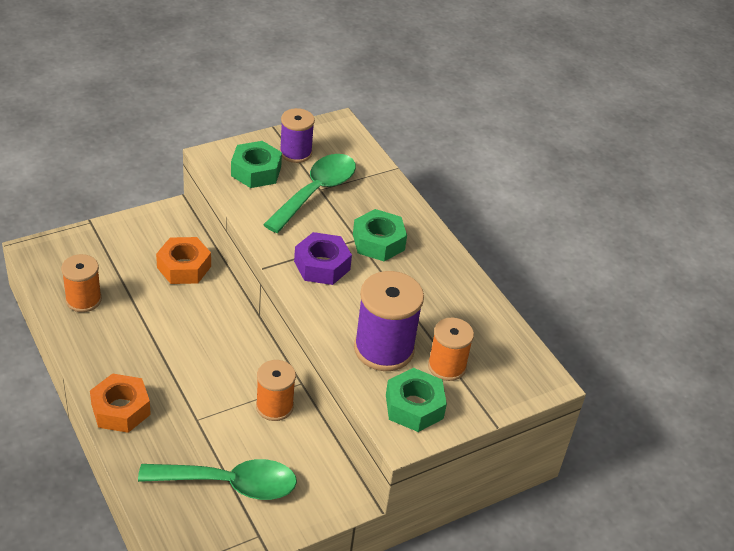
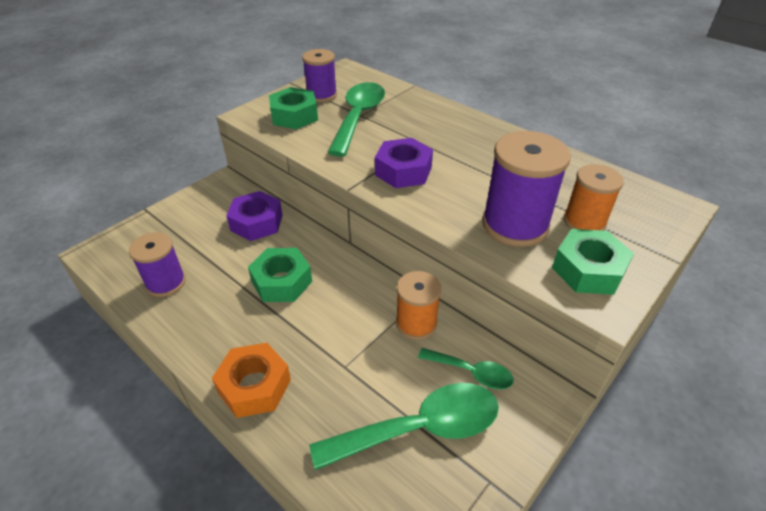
camera: 15 degrees left, 0 degrees up
(83, 300) = (166, 283): orange spool -> purple spool
(184, 267) = (257, 223): orange nut -> purple nut
(295, 460) = (471, 372): none -> green spoon
(378, 242) = (440, 139): green nut -> green nut (282, 281)

